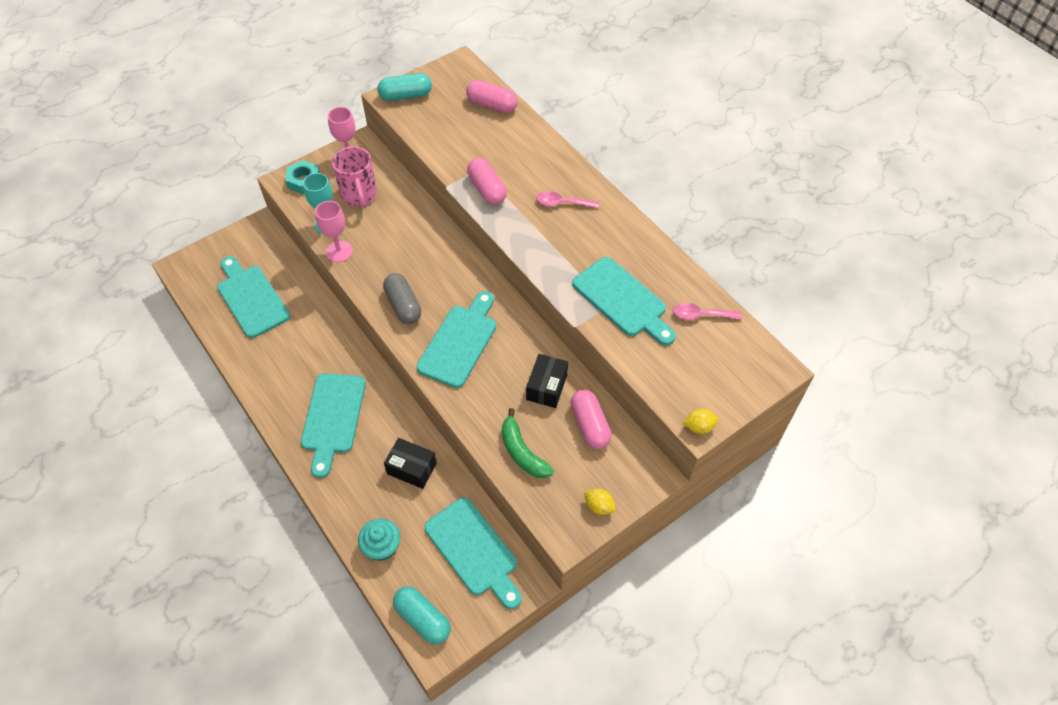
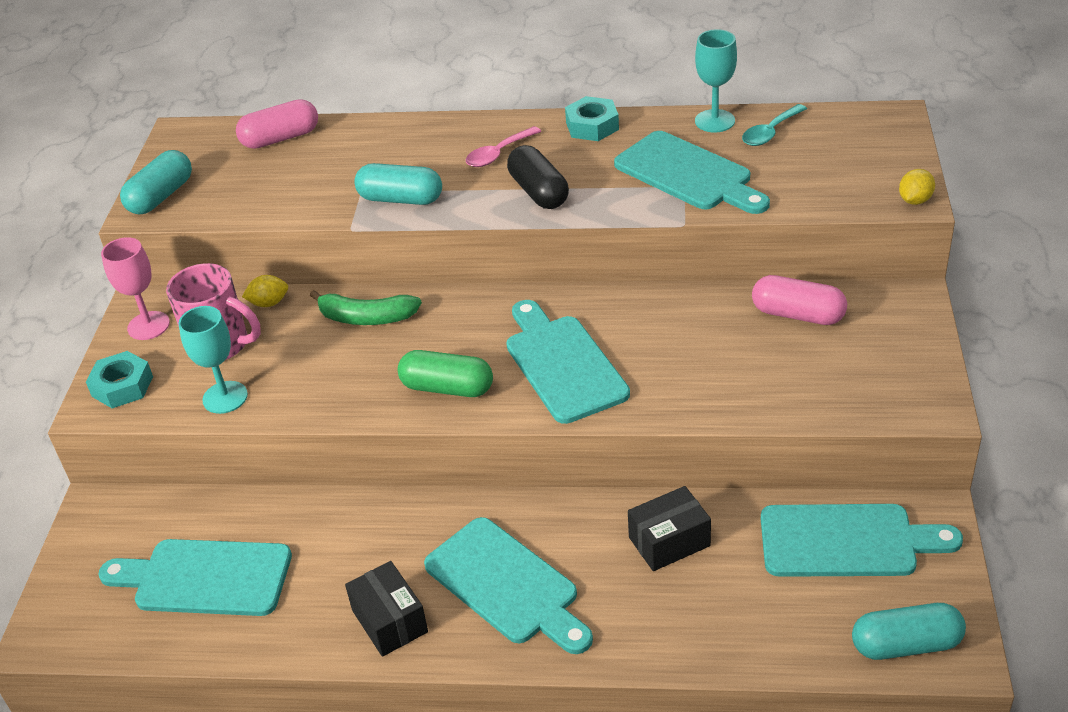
camera: 45 degrees left, 15 degrees down
(339, 251) = (285, 407): pink goblet -> none
(382, 546) = (760, 633): turquoise cupcake -> none
(403, 305) = (447, 388): grey capsule -> green capsule
(487, 189) = (401, 199): pink capsule -> turquoise capsule
(522, 452) = (780, 387): green banana -> green banana (366, 318)
(545, 243) = (538, 192): none -> black capsule
(547, 387) = (709, 323): black box -> black box (390, 621)
(599, 506) = (915, 361): yellow lemon -> yellow lemon (269, 303)
(622, 300) = (688, 174): turquoise cutting board -> turquoise cutting board turned 45 degrees clockwise
(627, 227) = (592, 126): none -> turquoise nut
(686, 281) = (714, 121): none -> turquoise goblet
(701, 315) = (770, 132): pink spoon -> turquoise spoon

